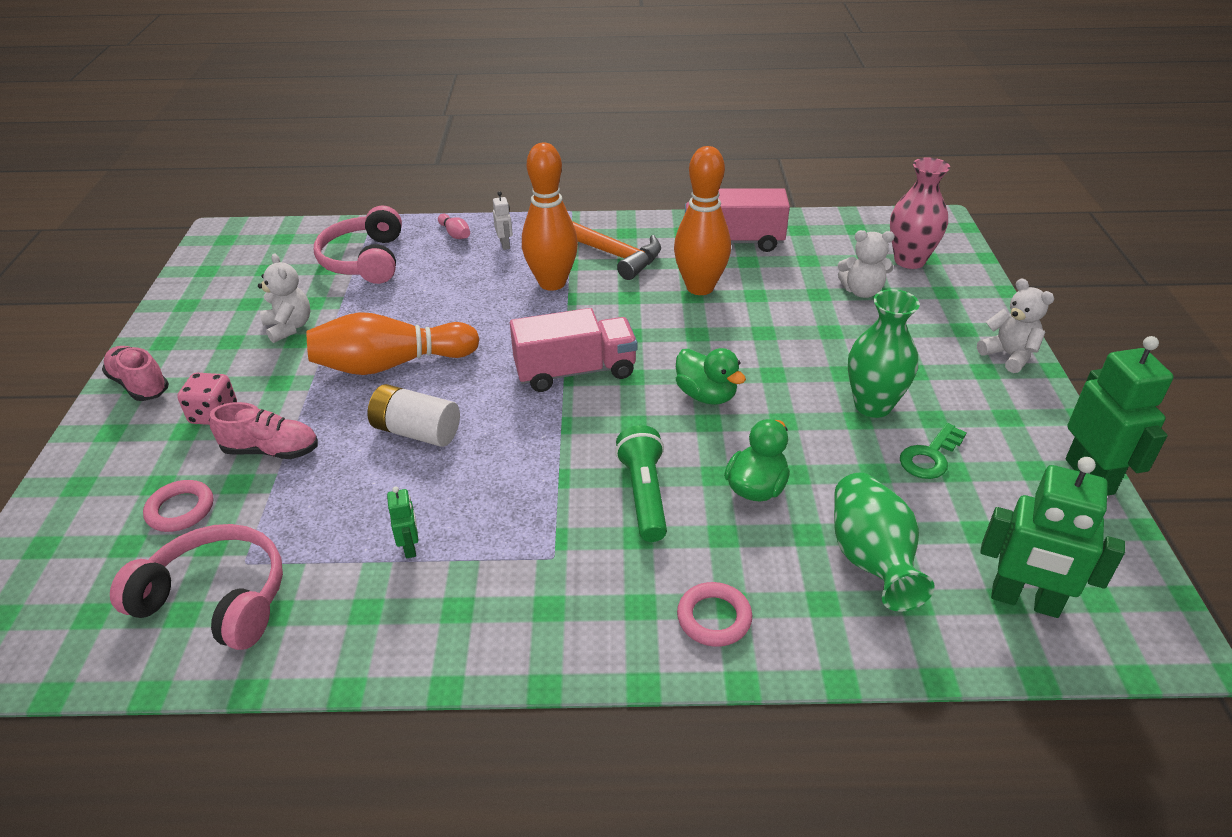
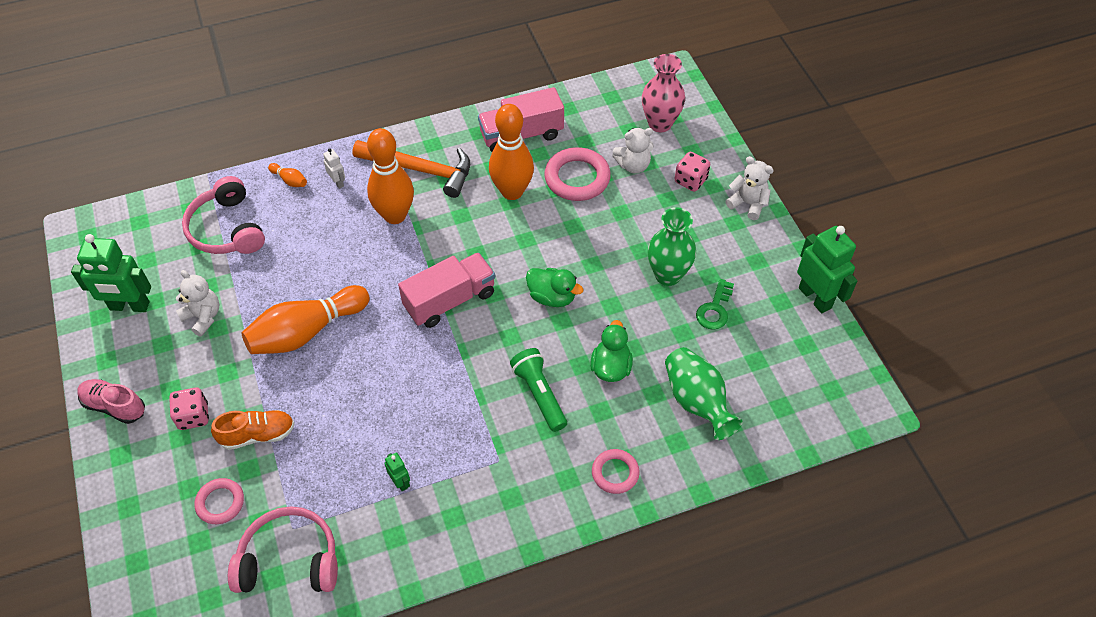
camera: 20 degrees left, 15 degrees up
(271, 450) = (257, 435): pink shoe -> orange shoe
(416, 431) = (357, 387): white battery -> none
(455, 234) = (290, 180): pink bowling pin -> orange bowling pin
(785, 290) = (577, 178): none -> pink ring
(934, 318) = (690, 180): none -> pink dice
(1025, 601) = (792, 404): green robot -> green robot (129, 306)

